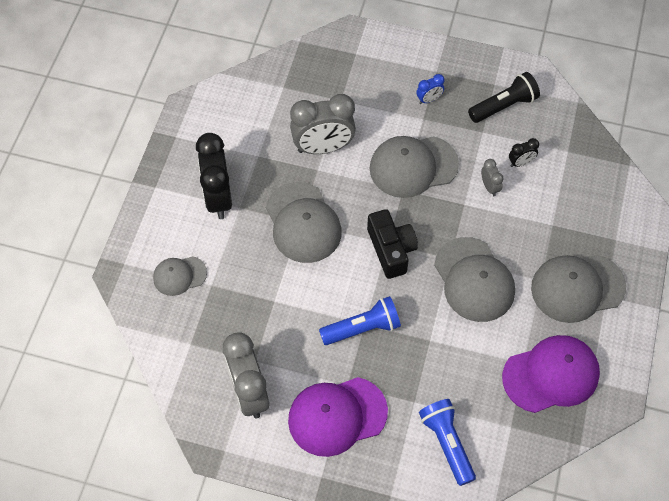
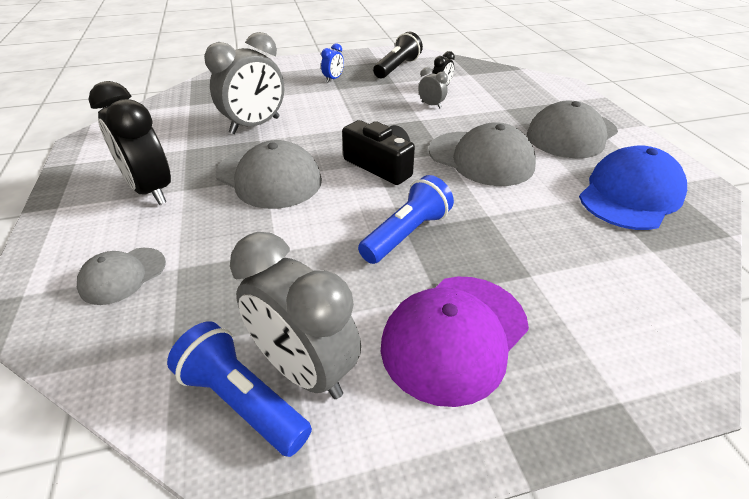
camera: 30 degrees left, 20 degrees down
(413, 166) = (353, 113): grey cap -> none
(447, 443) = (613, 299): blue flashlight -> blue flashlight (242, 400)
(551, 375) = (630, 194): purple cap -> blue cap

